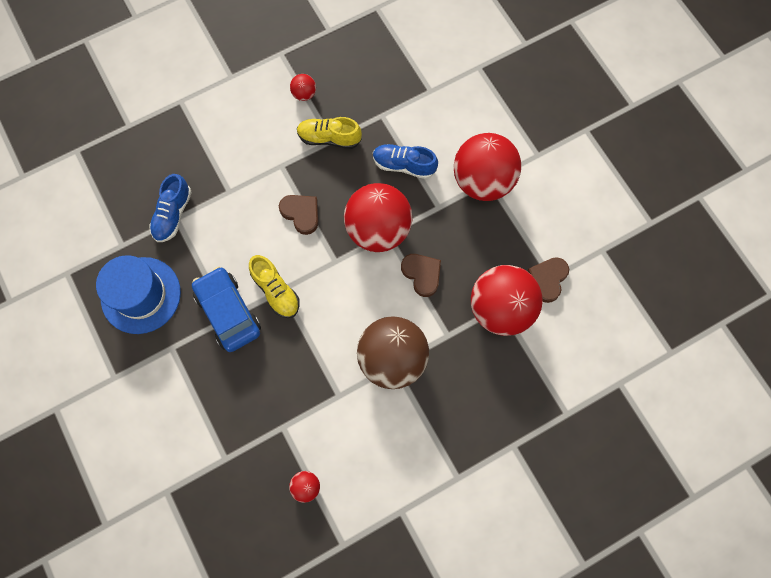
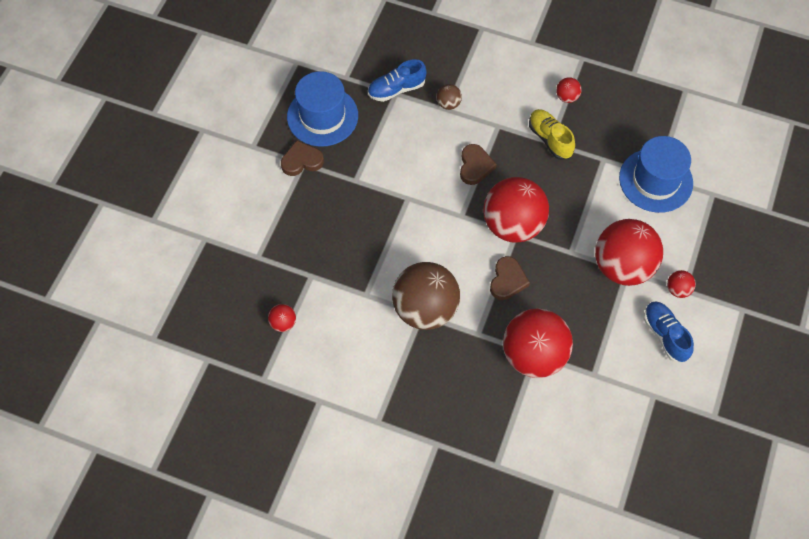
camera: 50 degrees right, 10 degrees down
(226, 186) = (448, 104): none -> brown ball
(228, 312) = (360, 178): blue car -> none
(276, 291) = (403, 195): yellow shoe -> none
(404, 165) = (579, 203): blue shoe -> blue shoe (665, 335)
(433, 95) = (655, 180): none -> blue hat
(534, 159) = (678, 289): none -> red ball
(547, 279) = (589, 372): brown heart -> brown heart (302, 161)

